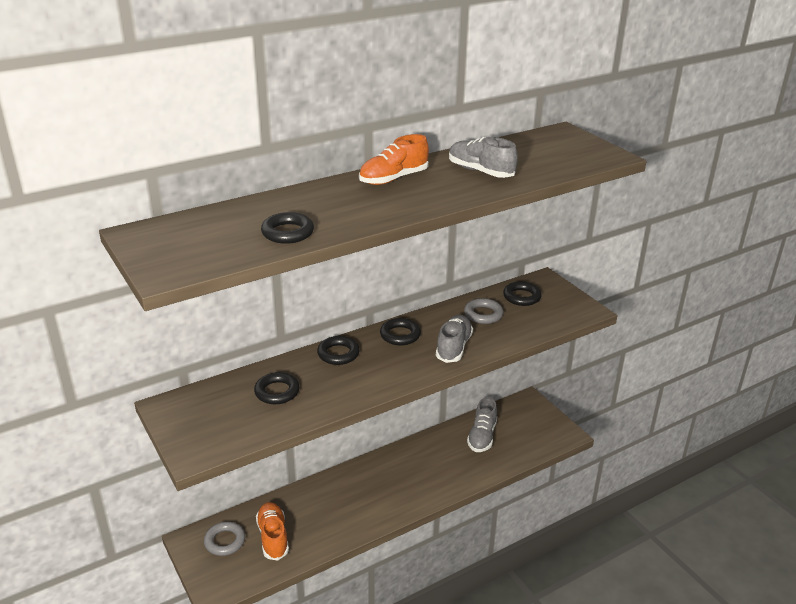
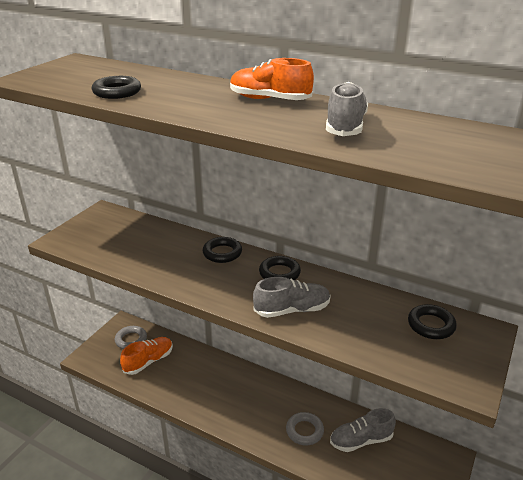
camera: 60 degrees right, 0 degrees up
(277, 392) = (150, 245): black ring -> none
(483, 314) = (367, 309): grey ring -> grey ring (304, 431)

